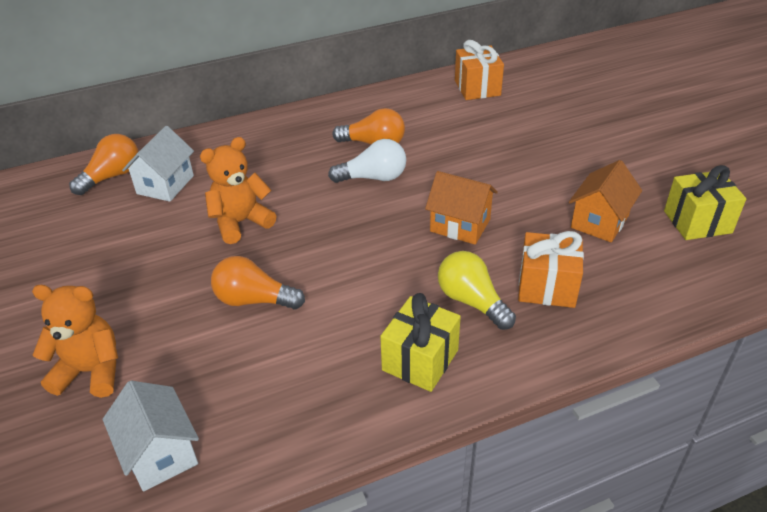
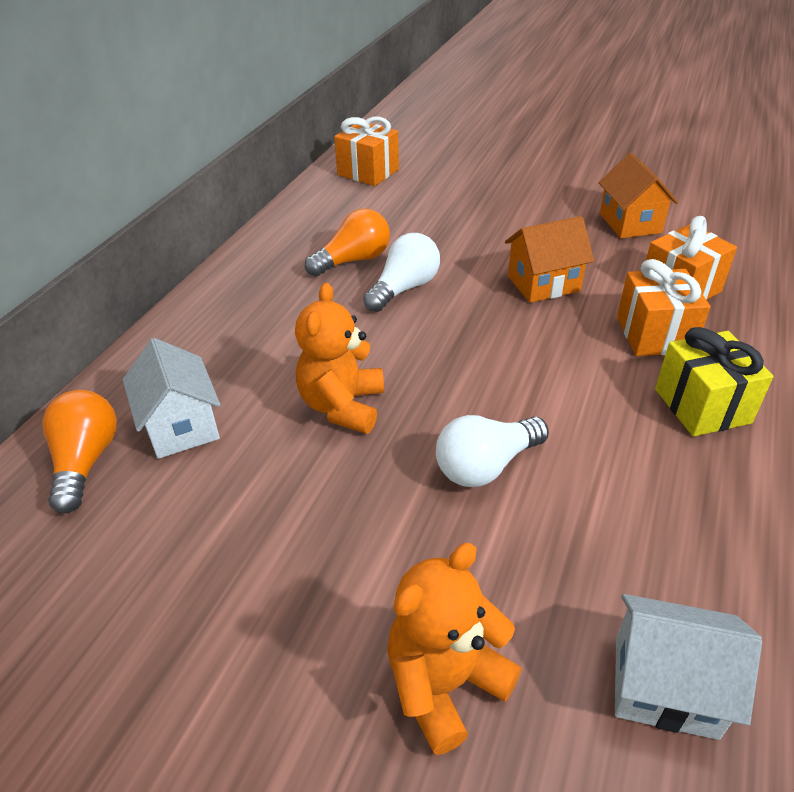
camera: 45 degrees left, 0 degrees up
(254, 300) = (486, 465): orange light bulb -> white light bulb
(472, 301) = (654, 334): yellow light bulb -> orange gift
(697, 222) = (684, 190): yellow gift -> none

